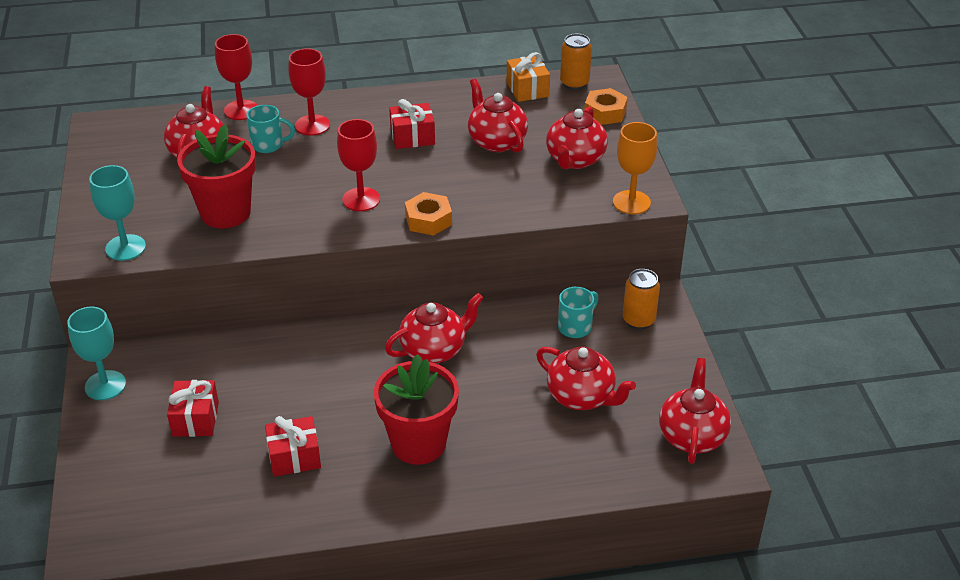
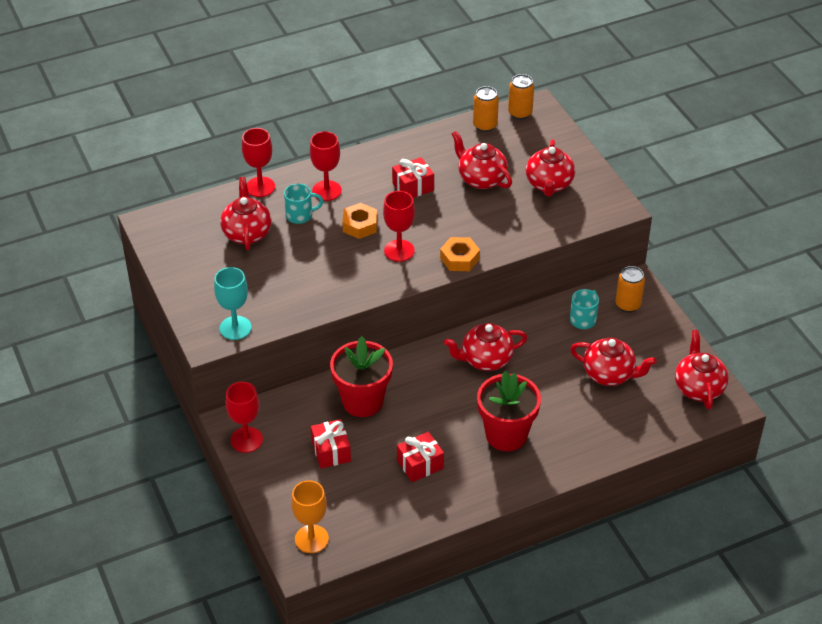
camera: 15 degrees left, 5 degrees up
(105, 385) = (246, 440): turquoise goblet -> red goblet
(225, 213) = (298, 282): red flower pot -> red flower pot (362, 401)
(434, 350) = (485, 359): red teapot -> red teapot turned 150 degrees counterclockwise
(527, 89) = (485, 125): orange gift -> orange can
(605, 112) = (555, 137): orange nut -> orange nut (360, 225)
(631, 202) = (606, 214): orange goblet -> orange goblet (311, 539)

